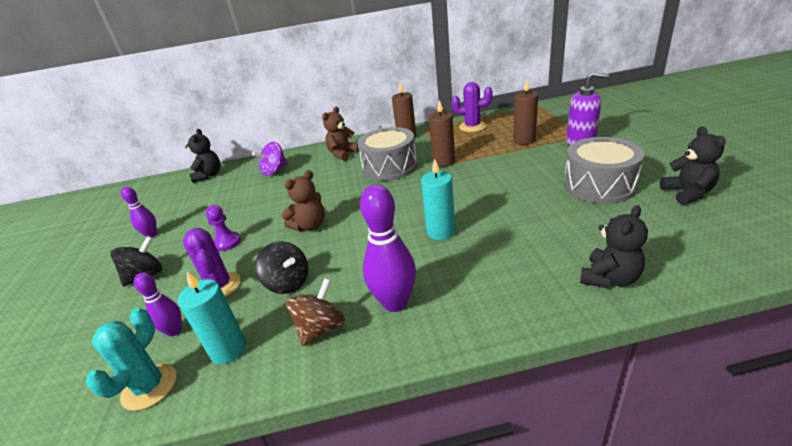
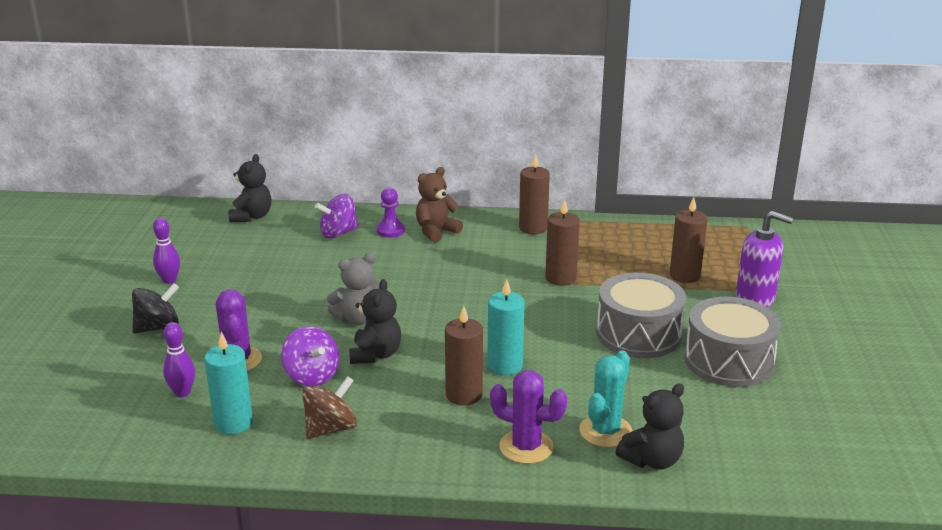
camera: 10 degrees right, 5 degrees down
(149, 387) = (152, 435): turquoise cactus -> turquoise cactus (605, 431)
(227, 242) = (256, 313): purple pawn -> purple pawn (390, 230)
(288, 283) = (311, 376): black spinning top -> purple spinning top
(310, 226) = (357, 319): brown teddy bear -> grey teddy bear
(390, 167) = (488, 267): grey drum -> grey drum (638, 334)
(395, 303) = (416, 425): purple bowling pin -> none
(421, 264) = (464, 395): none -> brown candle
(472, 127) = (631, 236): purple cactus -> purple cactus (526, 447)
(687, 193) = (823, 398): black teddy bear -> black teddy bear (375, 355)

